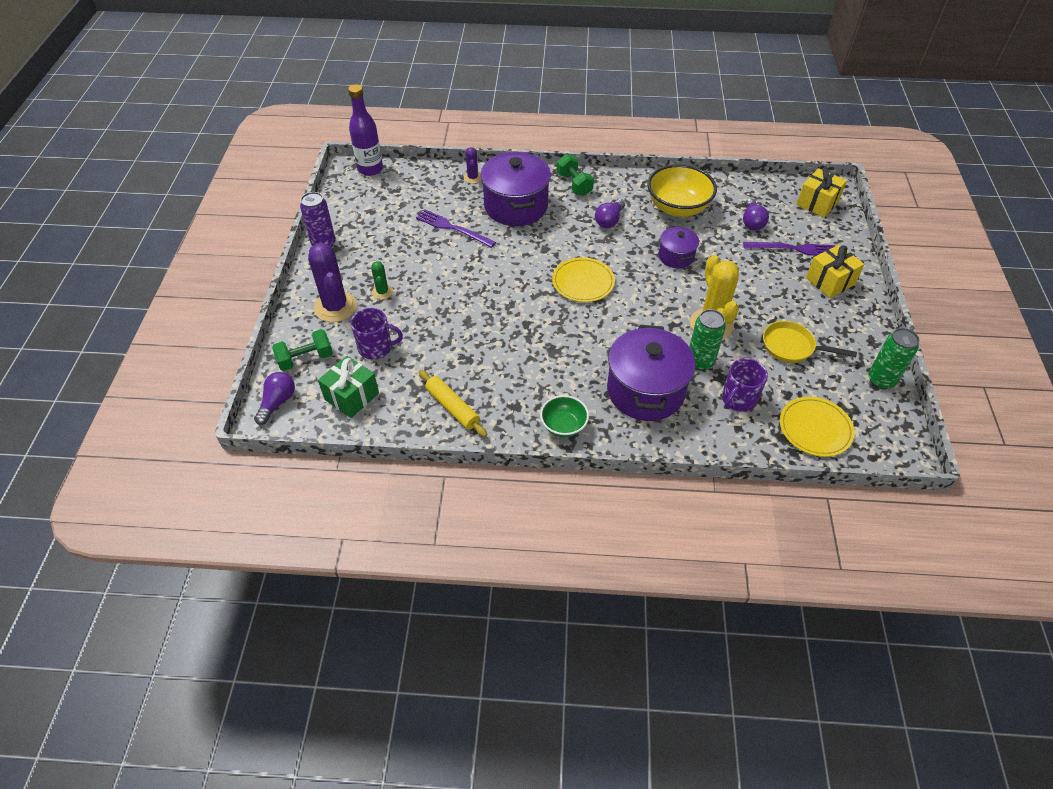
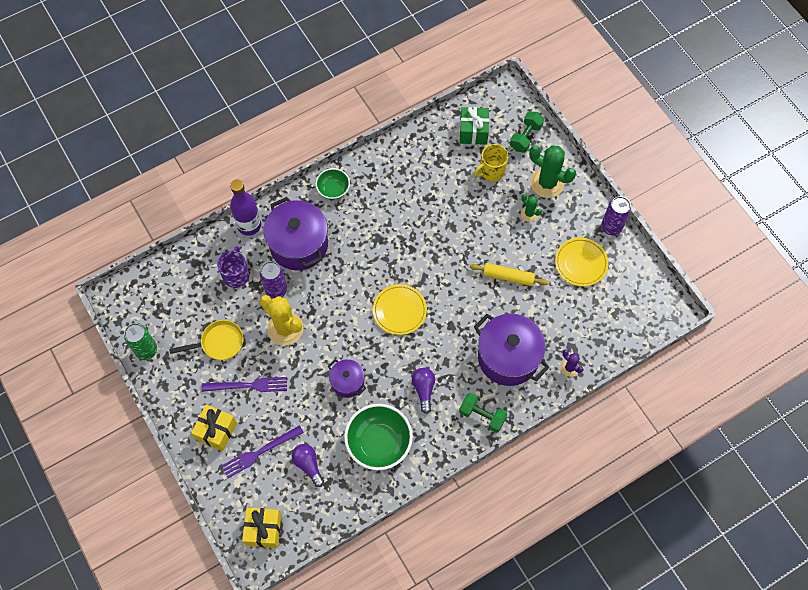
camera: 145 degrees right, 15 degrees up
(277, 402) = (511, 102): purple light bulb -> none
(335, 307) = (547, 183): purple cactus -> green cactus
(370, 169) = (658, 323): purple bottle -> purple bottle (249, 225)
(376, 347) = (491, 171): purple mug -> yellow mug
(452, 407) = (408, 161): yellow rolling pin -> yellow rolling pin (508, 277)
(453, 228) = (535, 302): purple fork -> purple fork (248, 385)
(677, 207) = (379, 443): yellow bowl -> green bowl
(700, 362) = (276, 290): green can -> purple can
(815, 428) = (177, 282): yellow plate -> yellow plate (581, 263)

